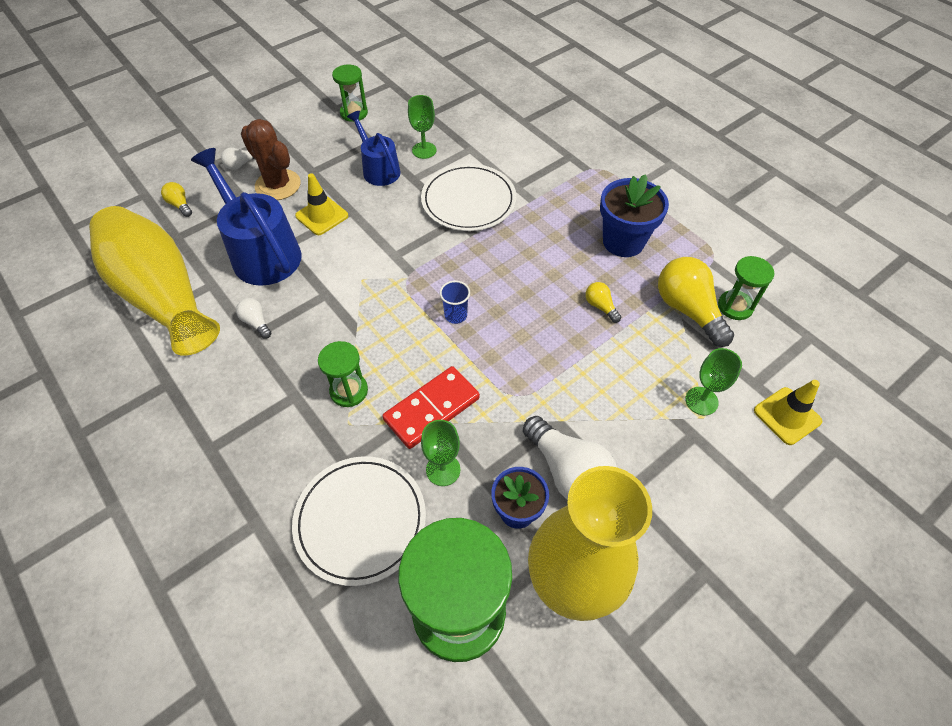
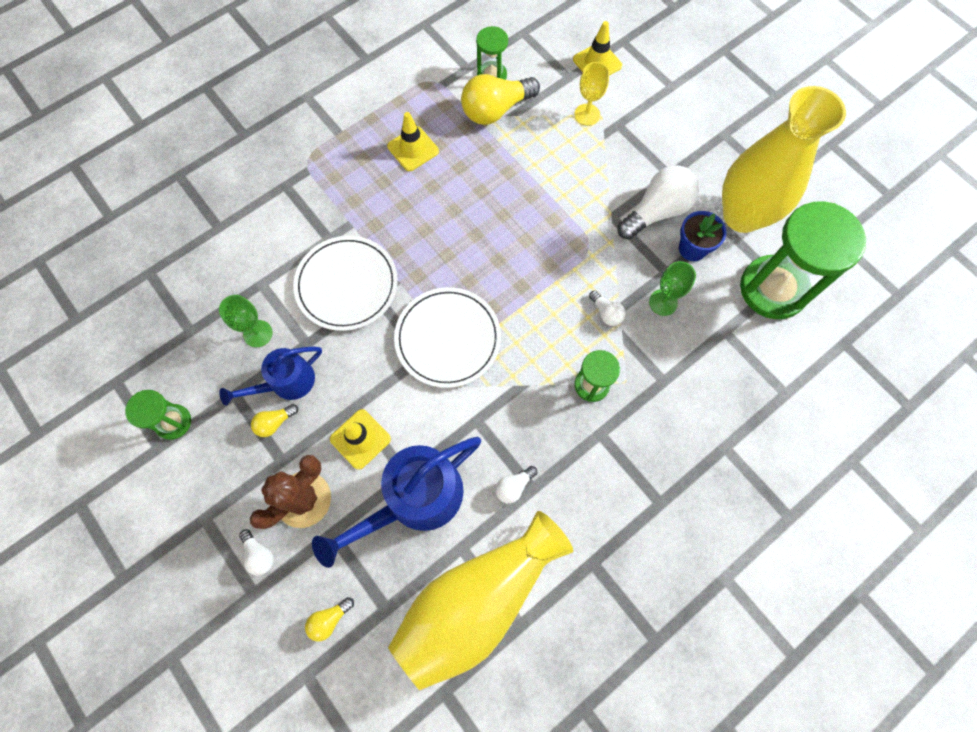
camera: 90 degrees left, 15 degrees up
(360, 520) = (713, 363): white plate -> white plate (448, 338)
(431, 409) = (606, 313): red domino -> white light bulb
(455, 315) = (503, 295): blue cup -> none
(600, 306) = (492, 175): yellow light bulb -> yellow light bulb (275, 423)
(623, 241) = (413, 149): blue flower pot -> yellow traffic cone
(701, 401) = (587, 114): green goblet -> yellow goblet

